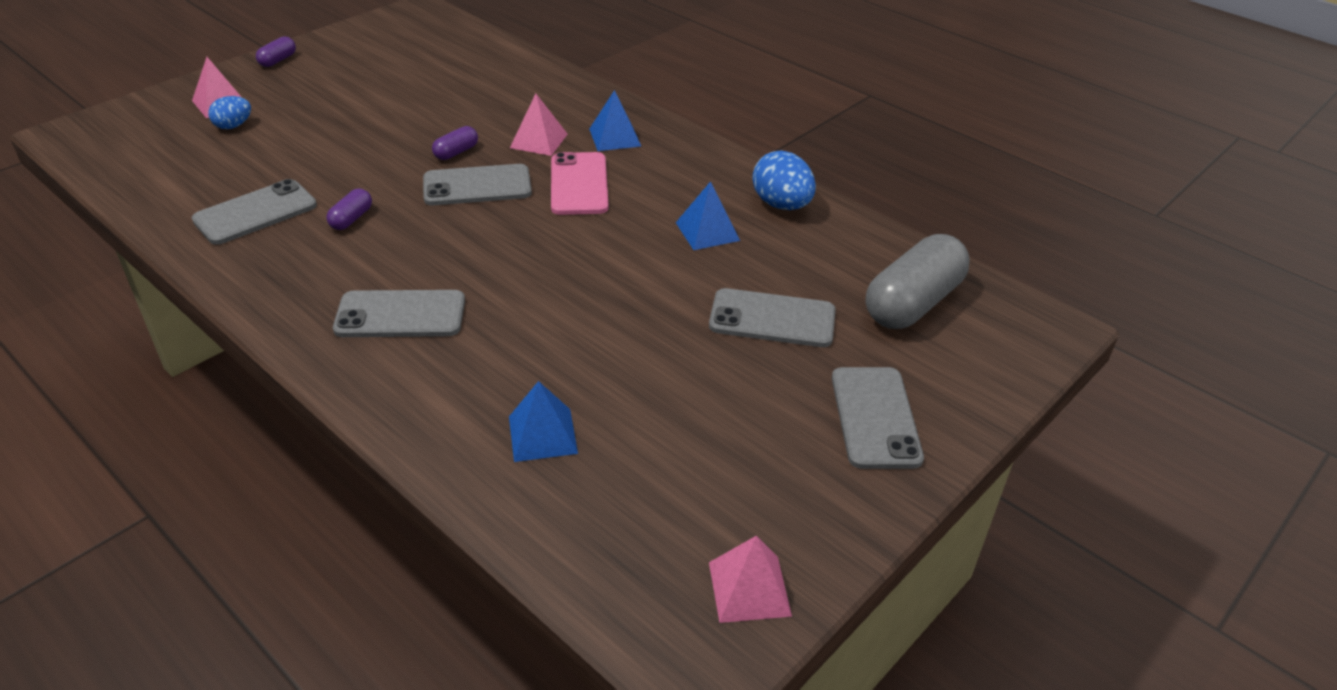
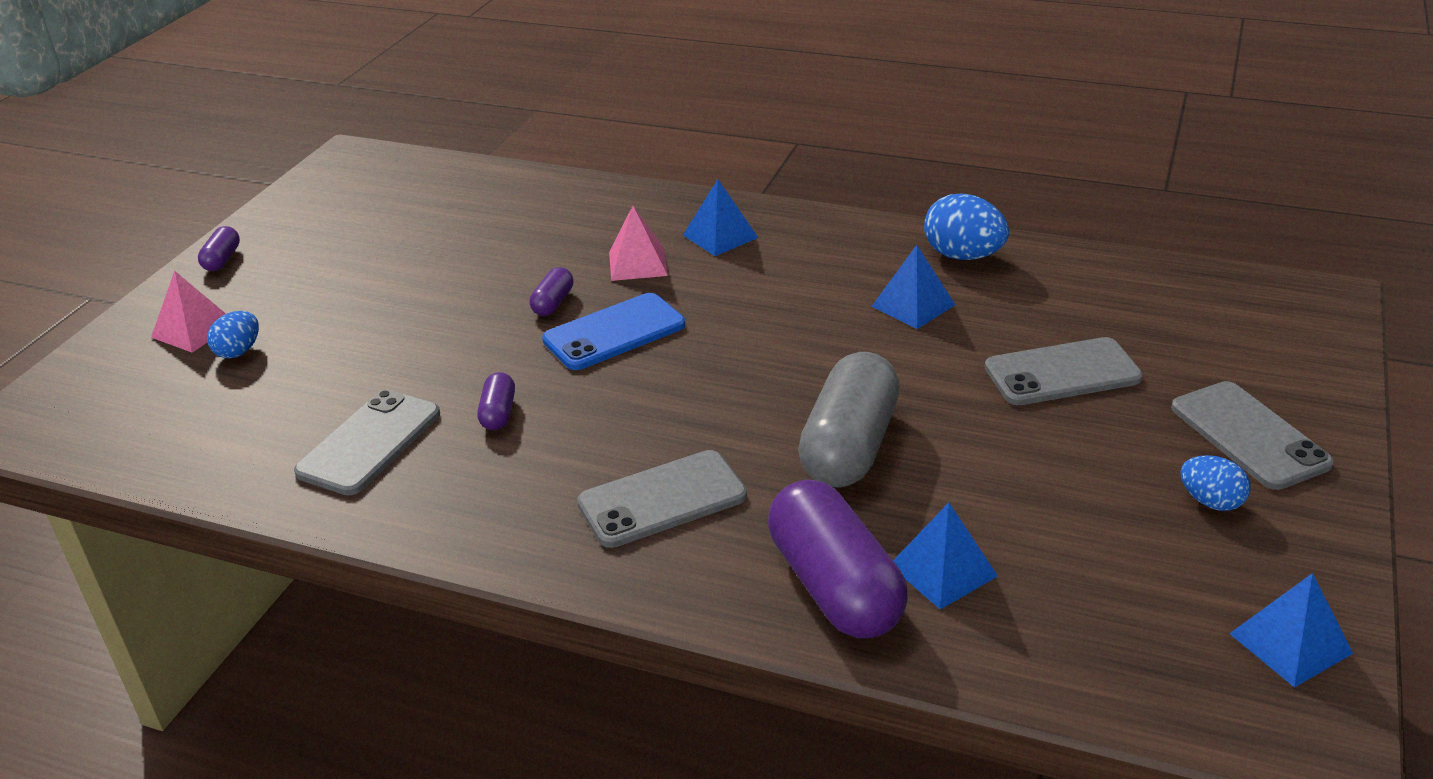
camera: 20 degrees left, 5 degrees down
(457, 418) = (834, 586): none -> purple capsule
(477, 186) = (614, 333): grey phone -> blue phone
(579, 184) = (728, 297): pink phone -> none
(749, 588) = (1290, 643): pink pyramid -> blue pyramid
(793, 457) = (1210, 501): none -> blue egg
(913, 303) = (1180, 314): grey capsule -> grey capsule (850, 446)

